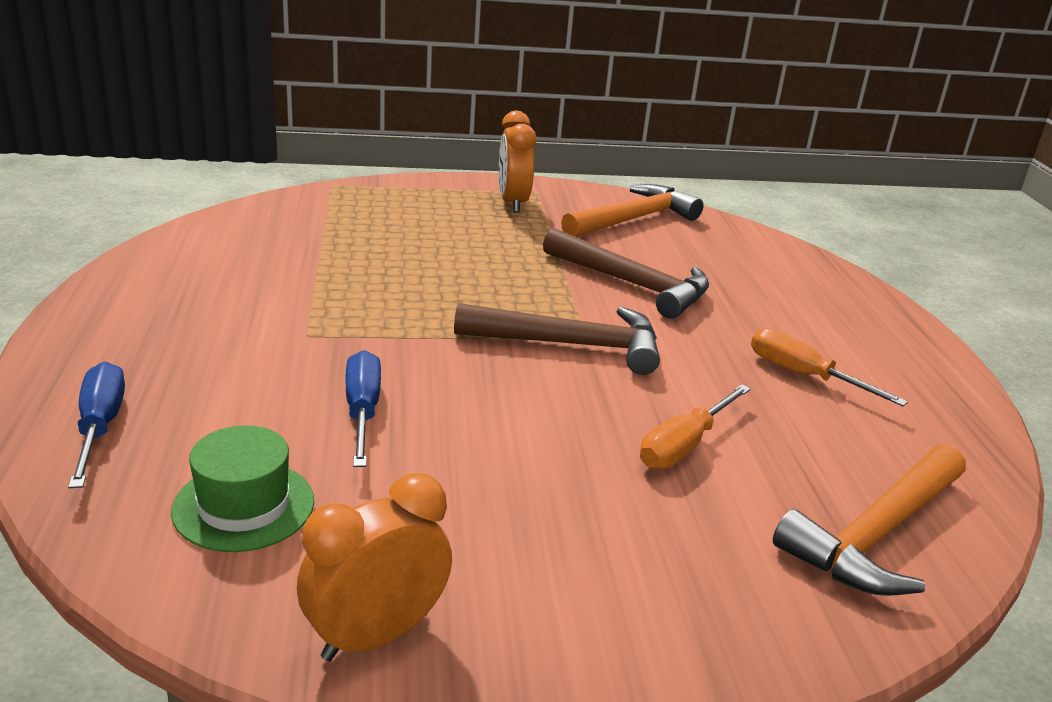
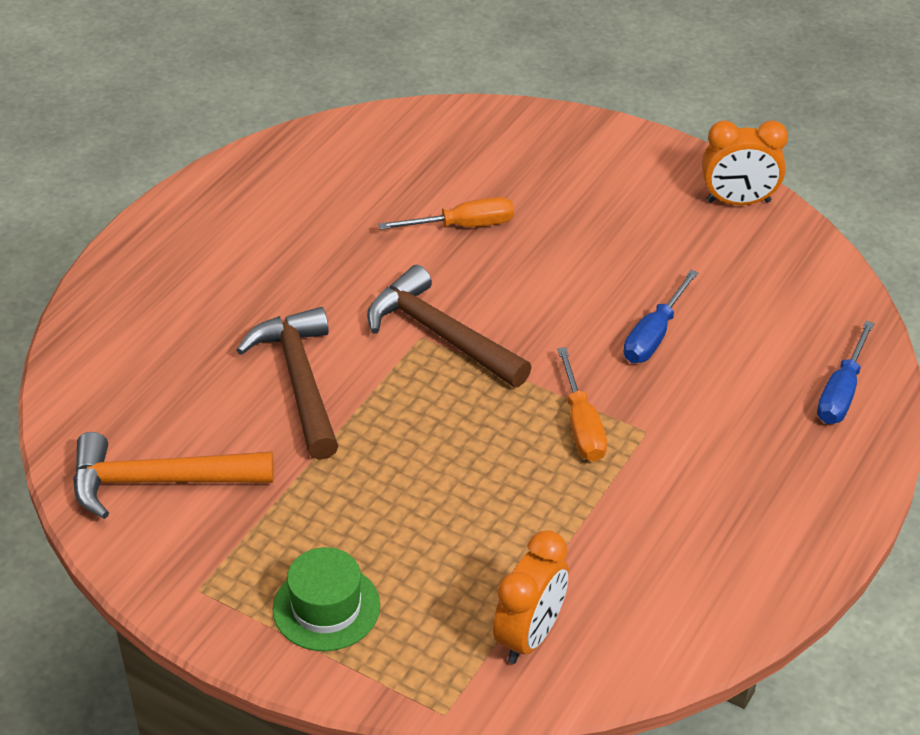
camera: 140 degrees left, 15 degrees up
(243, 505) = (770, 295): green hat -> green hat (326, 607)
(512, 203) = (258, 573): orange clock -> orange clock (530, 636)
(804, 375) = (300, 238): orange screwdriver -> orange screwdriver (581, 425)
(876, 534) = (426, 140): orange hammer -> none

